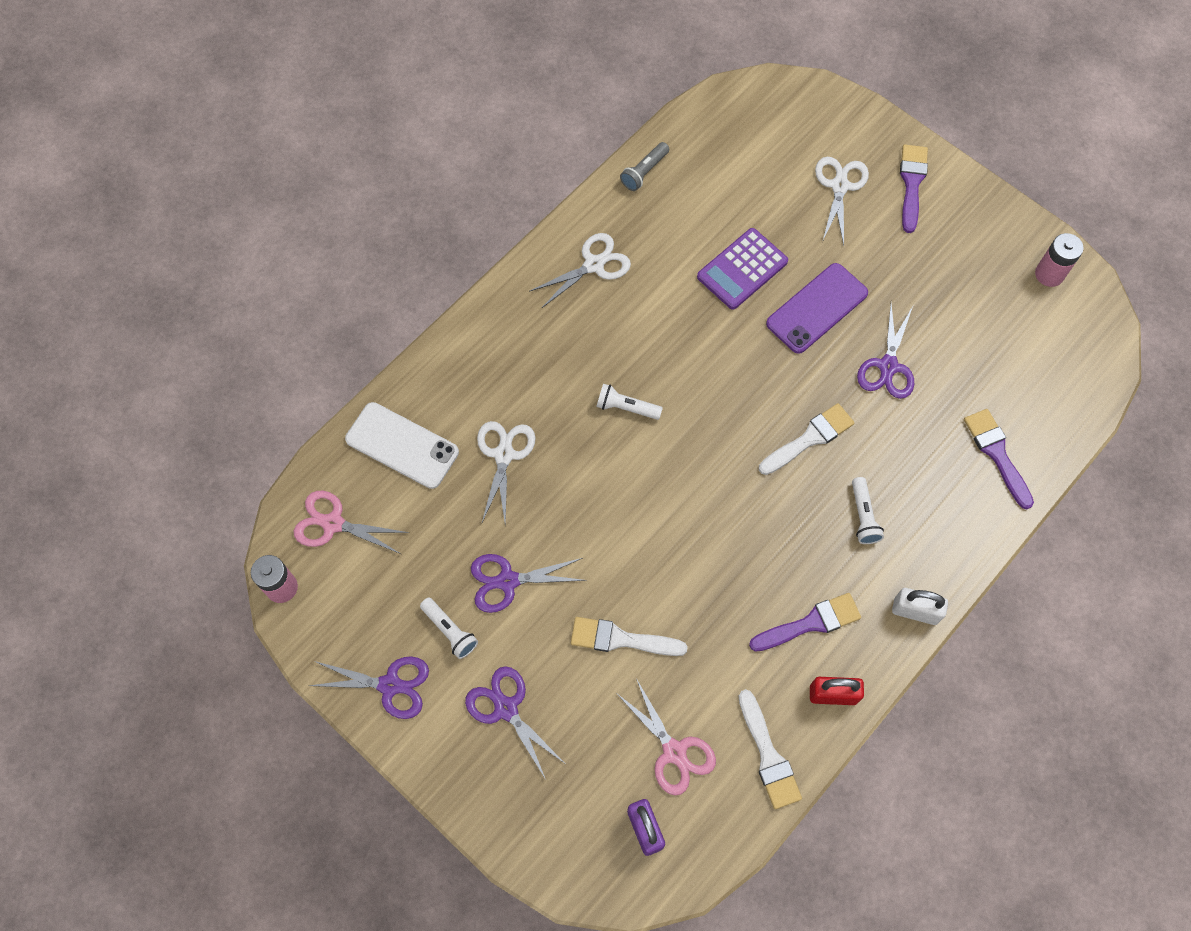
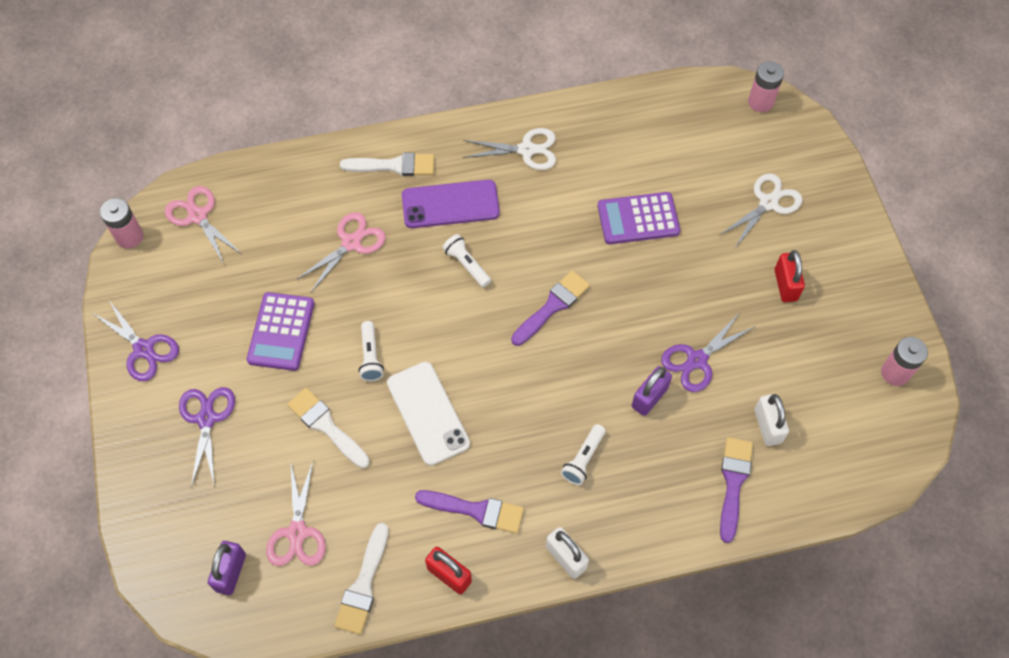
camera: 35 degrees right, 5 degrees down
(402, 445) = (287, 193): white phone -> white phone (428, 413)
(450, 631) = (213, 340): white flashlight -> white flashlight (370, 356)
(504, 455) = (351, 243): white scissors -> pink scissors
(507, 581) = (281, 332): purple scissors -> purple calculator
(644, 172) = (619, 106): grey flashlight -> none
(763, 95) = (760, 102): none -> pink battery
(809, 439) = (588, 374): white brush -> white brush (393, 166)
(817, 308) = (674, 282): purple phone -> purple phone (450, 204)
(875, 425) = (649, 397): none -> purple padlock
(908, 252) = (785, 285): none -> red padlock
(912, 184) = (831, 235): purple brush -> purple brush (552, 306)
(986, 387) = (767, 426): none -> white padlock

